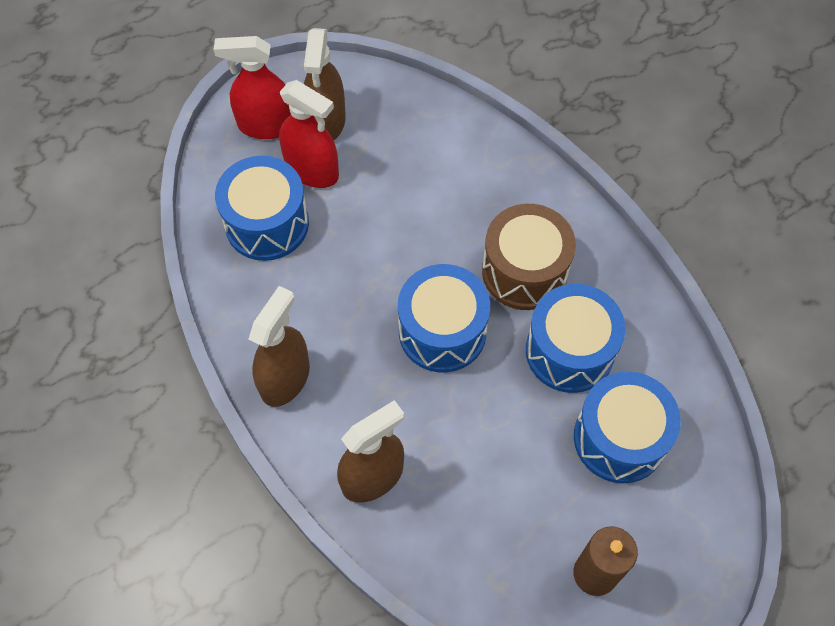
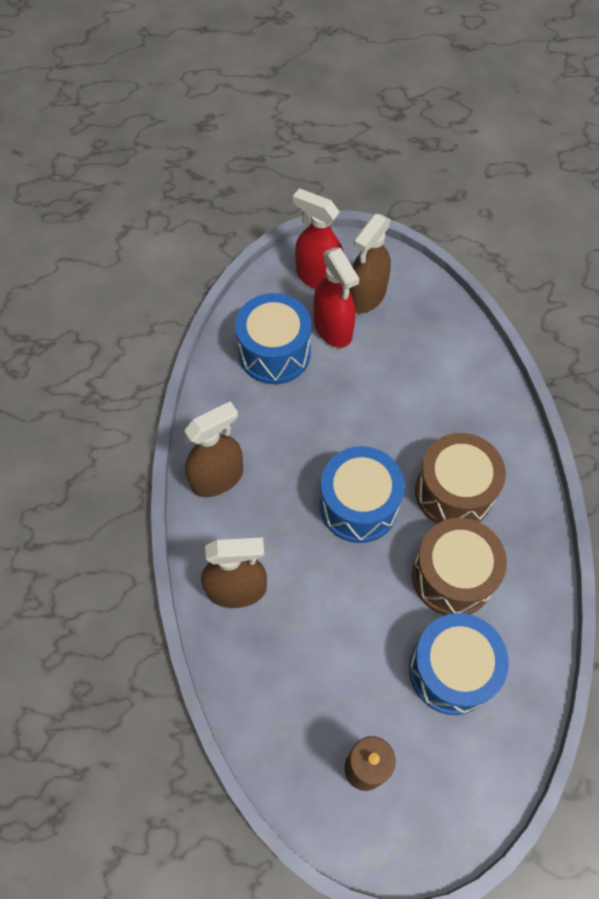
camera: 30 degrees right, 0 degrees up
(569, 351) = (452, 576): blue drum -> brown drum

